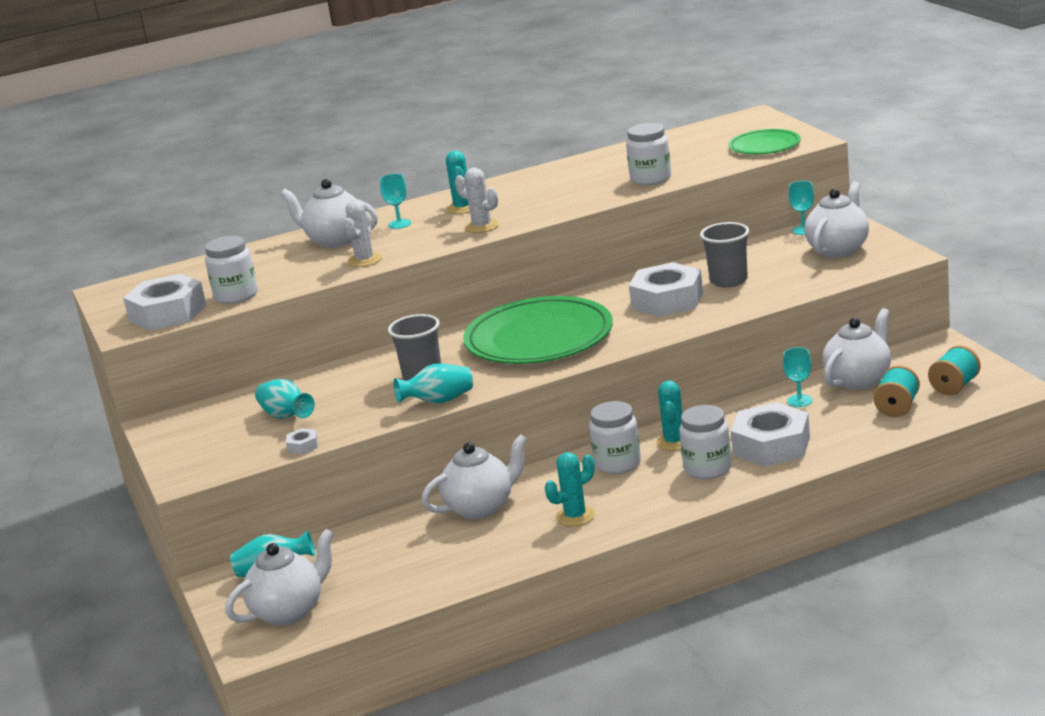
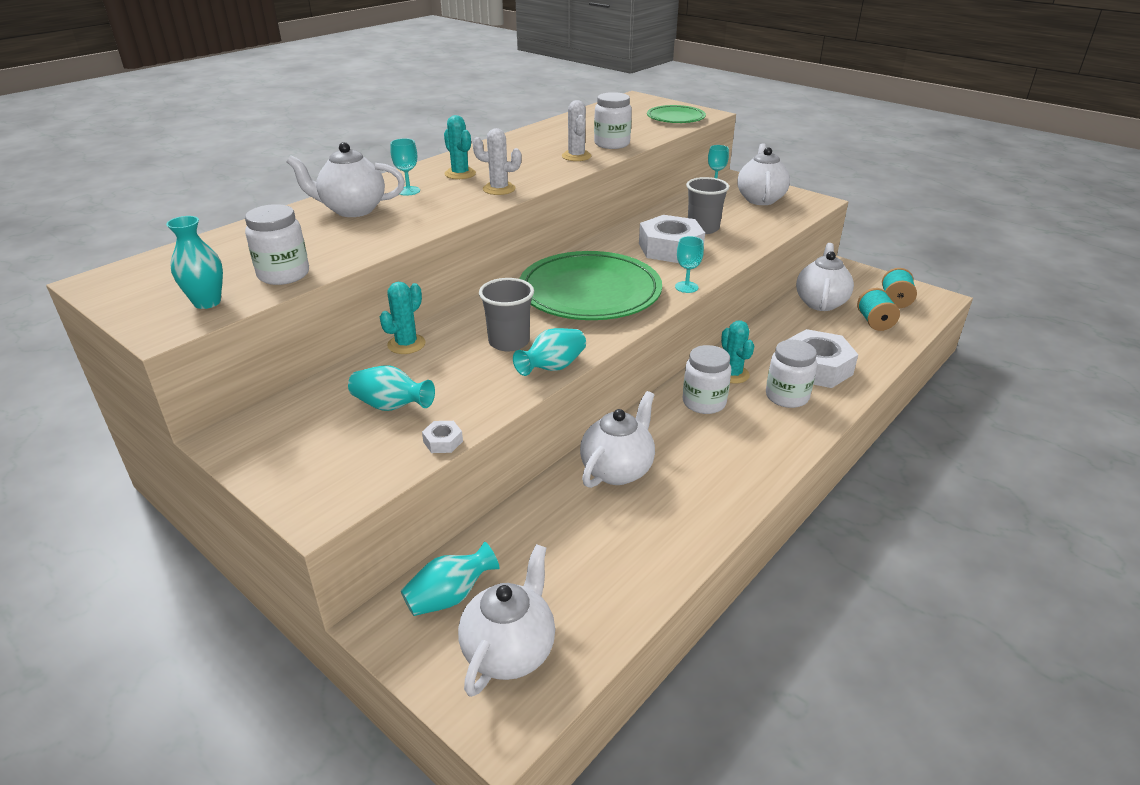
camera: 30 degrees left, 10 degrees up
(168, 313) = (207, 302): white nut -> turquoise vase
(364, 260) = (406, 227): white cactus -> white cactus (576, 156)
(575, 516) = (718, 465): turquoise cactus -> turquoise cactus (406, 344)
(799, 401) = (795, 325): turquoise goblet -> turquoise goblet (686, 287)

